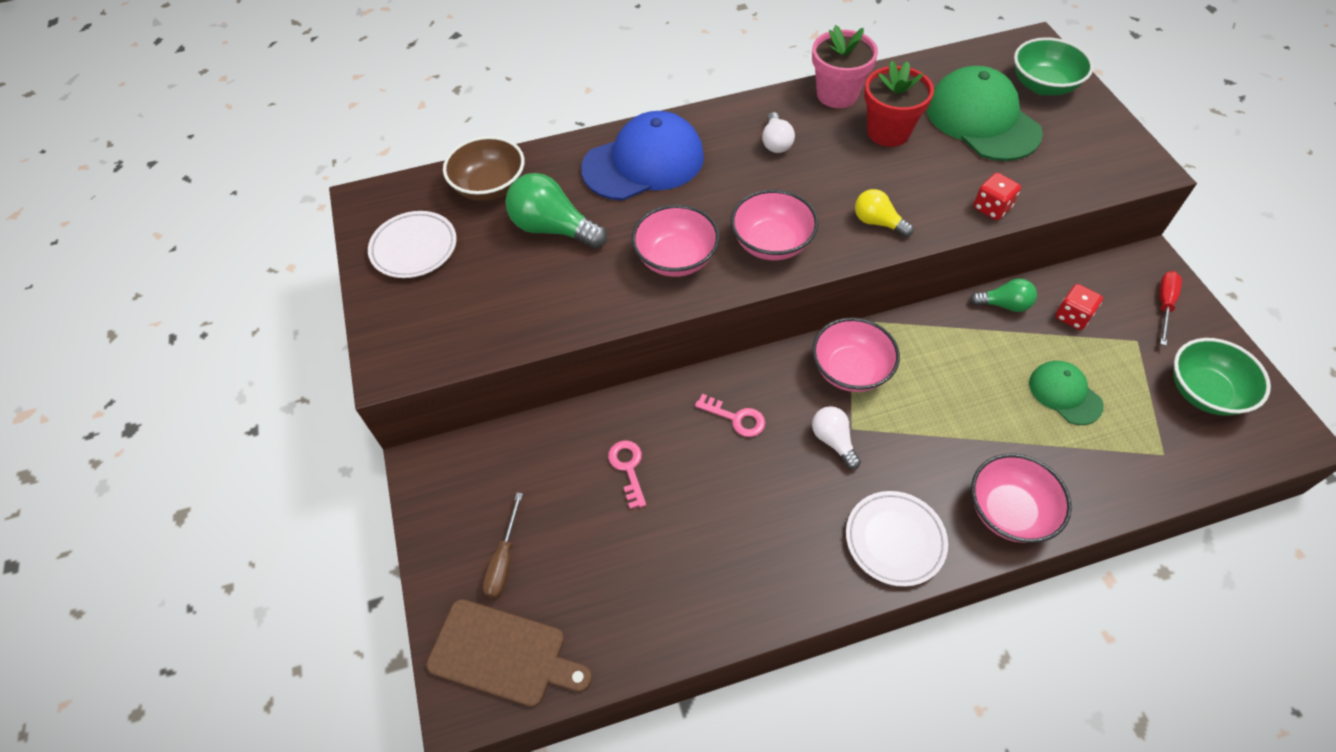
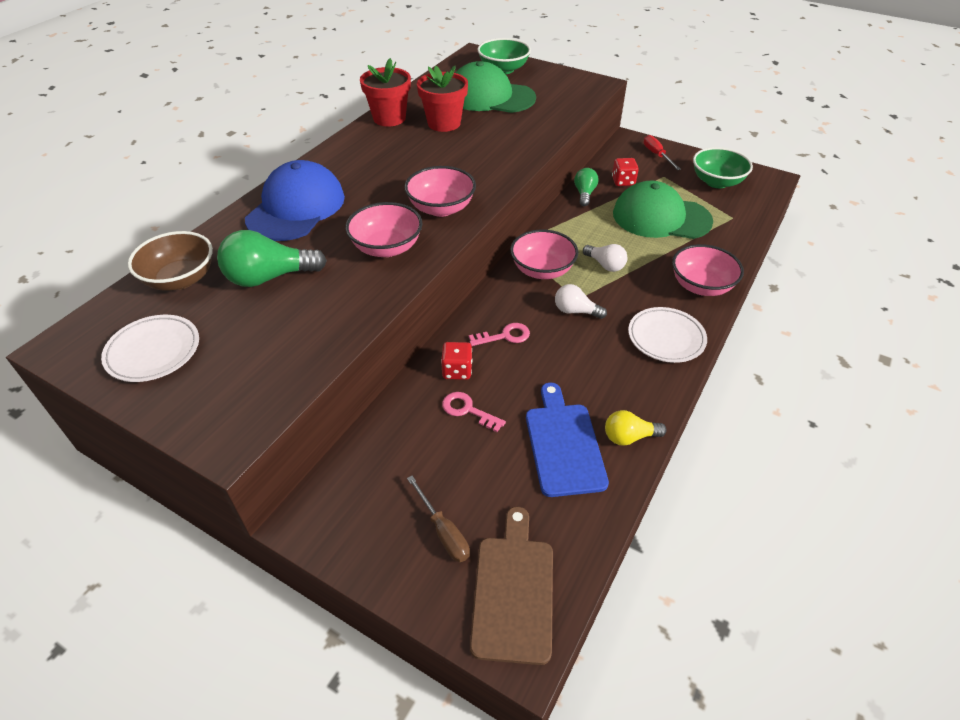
camera: 45 degrees left, 10 degrees down
(503, 654) = (513, 591): brown cutting board -> brown cutting board turned 60 degrees counterclockwise
(673, 566) = (564, 444): none -> blue cutting board
(776, 142) = (379, 157): white light bulb -> white light bulb (605, 265)
(837, 94) = (389, 118): pink flower pot -> red flower pot
(878, 222) = (492, 168): yellow light bulb -> yellow light bulb (629, 437)
(991, 208) = (545, 133): red dice -> red dice (457, 370)
(1004, 305) = (584, 194): green light bulb -> green light bulb turned 45 degrees counterclockwise
(1065, 394) = (661, 217): green cap -> green cap, size x1.84

